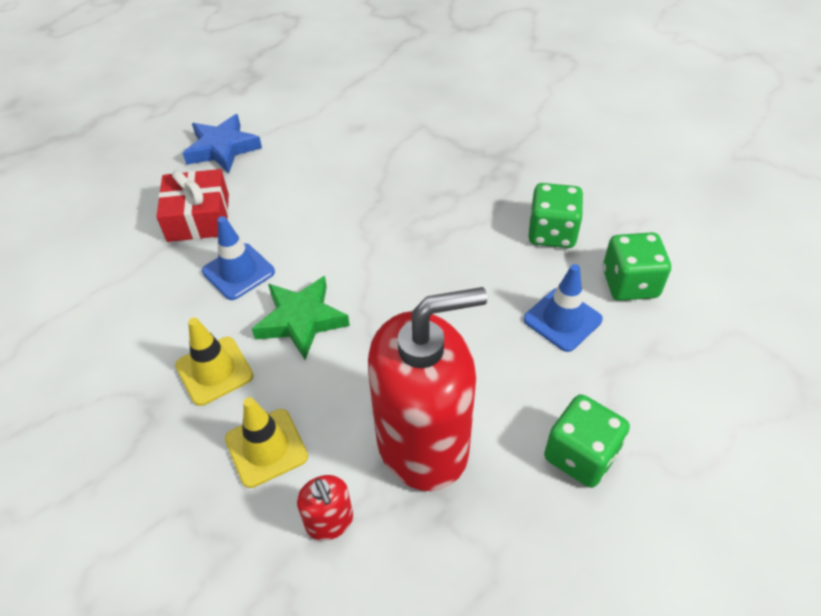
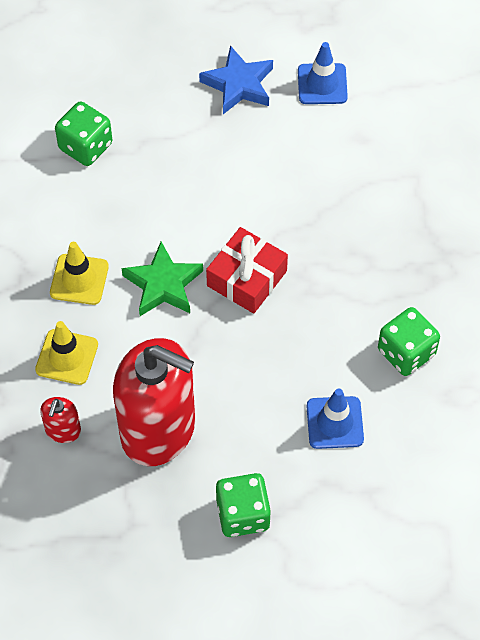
camera: 40 degrees right, 10 degrees up
(198, 217) = (167, 142): red gift -> red gift (247, 278)
(238, 271) = (156, 212): blue traffic cone -> blue traffic cone (322, 84)
(629, 283) = (414, 436): green dice -> green dice (85, 146)

